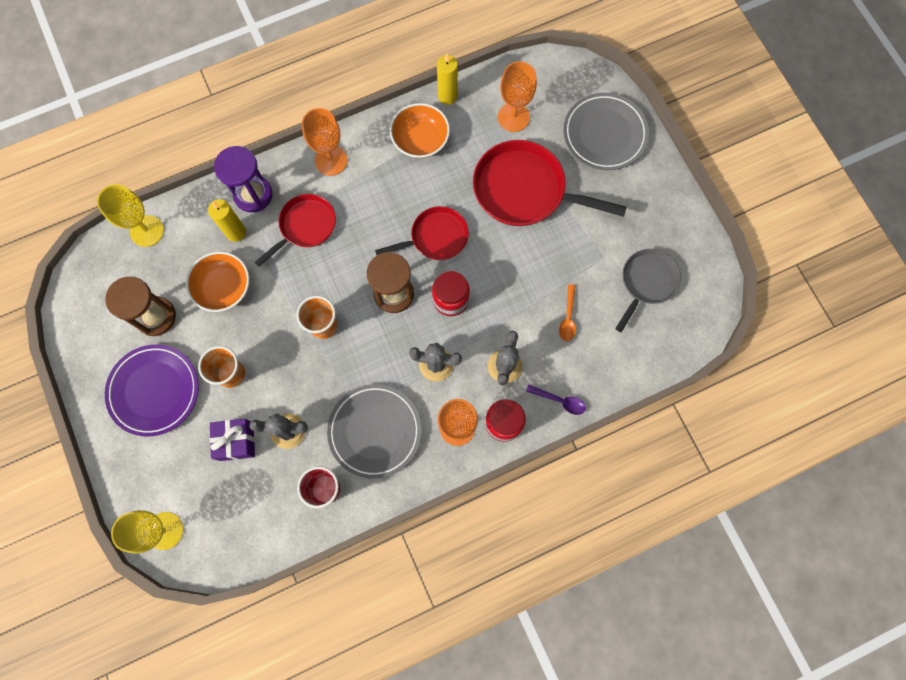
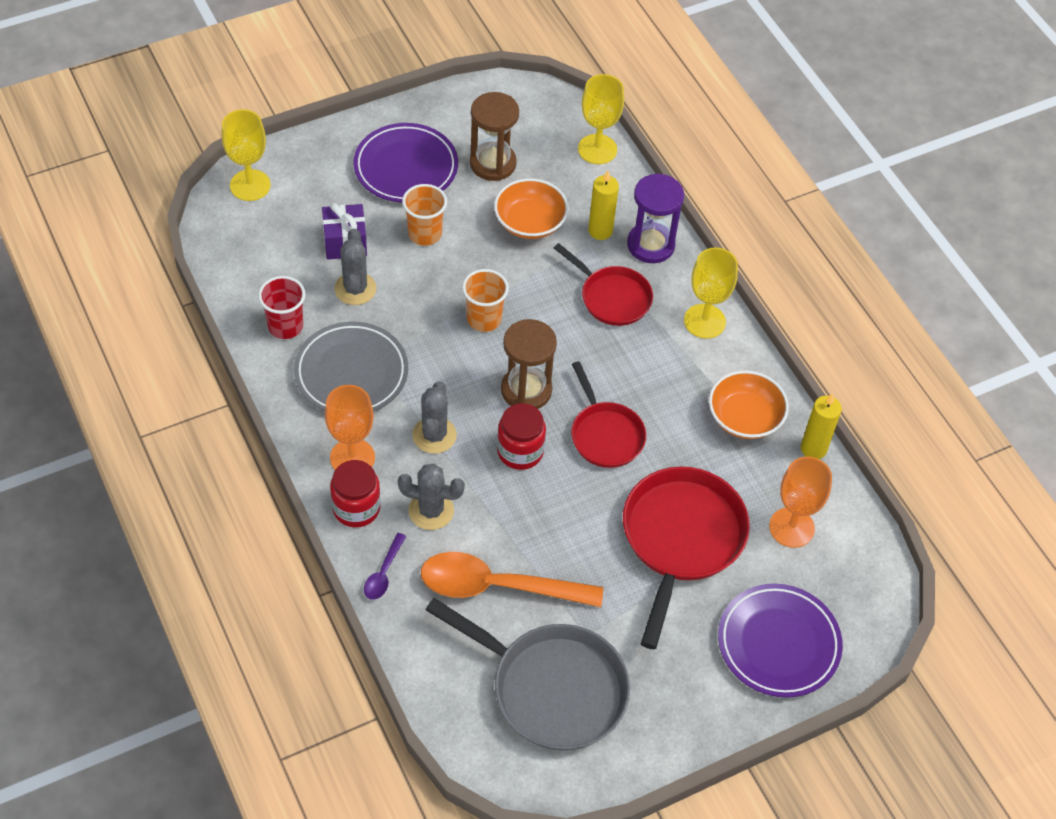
camera: 85 degrees right, 20 degrees down
(331, 160) = (704, 321): orange goblet -> yellow goblet
(568, 317) = (498, 586): orange spoon -> orange spoon, size x2.24
(604, 134) = (778, 643): grey plate -> purple plate
(646, 282) = (551, 688): grey pan -> grey pan, size x1.63

